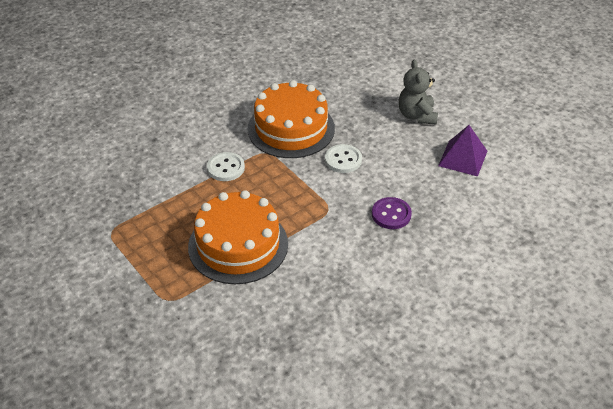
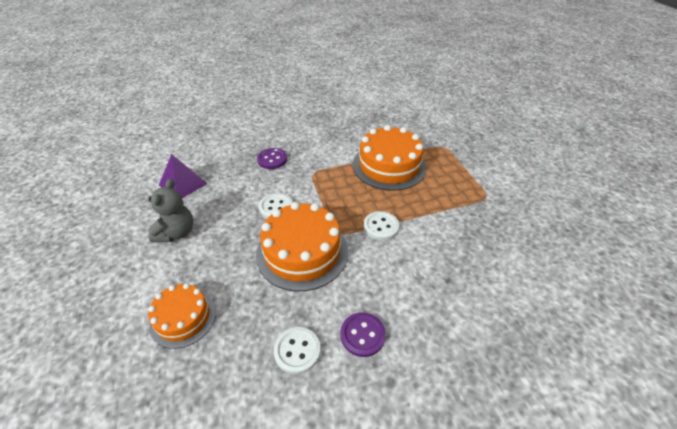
camera: 160 degrees left, 0 degrees up
(216, 90) = (362, 335): none -> purple button
(259, 73) = (297, 351): none -> white button
(352, 69) = (183, 318): none -> orange cake

